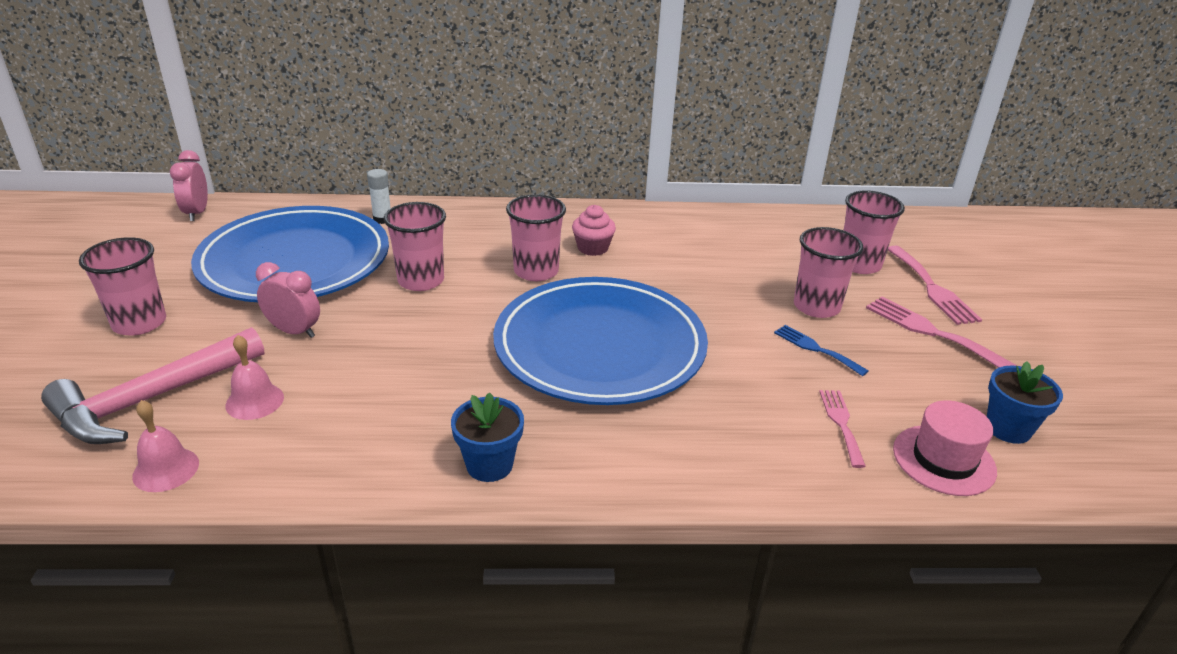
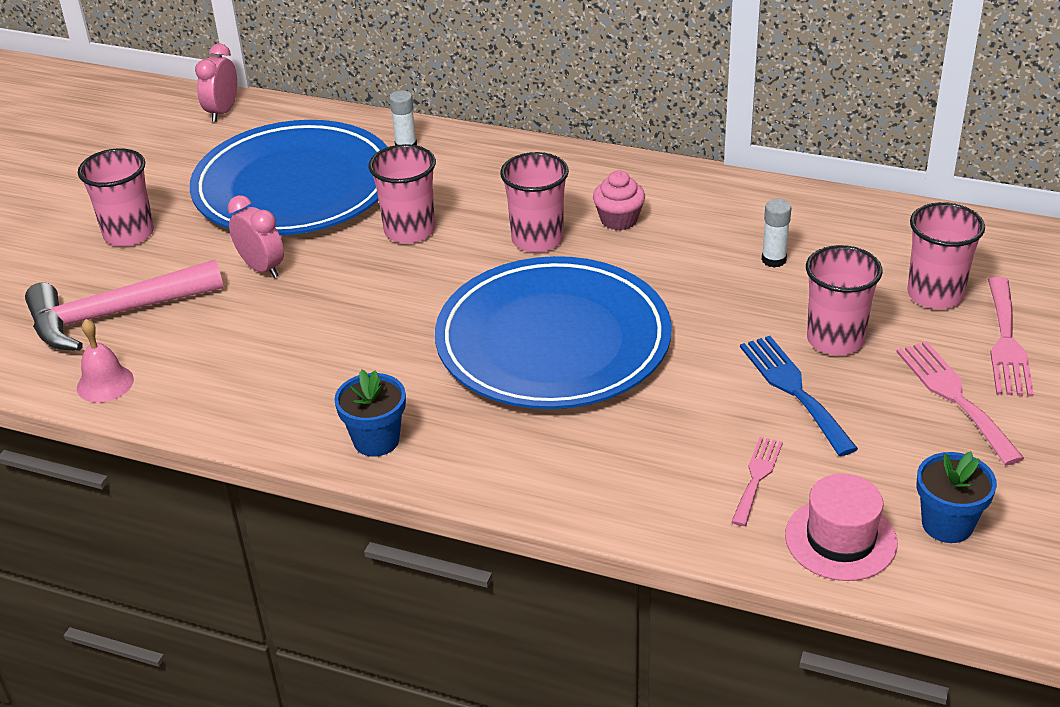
camera: 25 degrees right, 5 degrees up
(254, 401) = (199, 334): pink bell -> none
(729, 259) = (773, 260): none -> white glue stick
(816, 349) = (794, 390): blue fork -> blue fork, size x1.56

